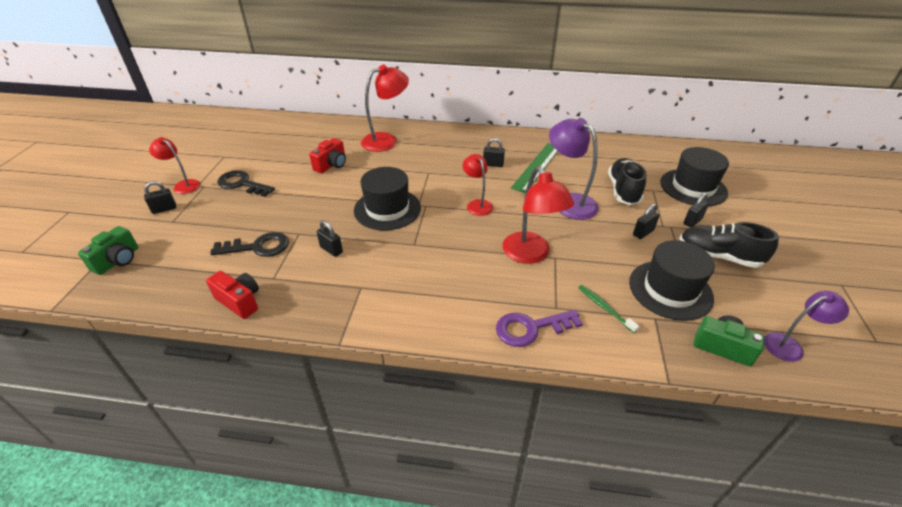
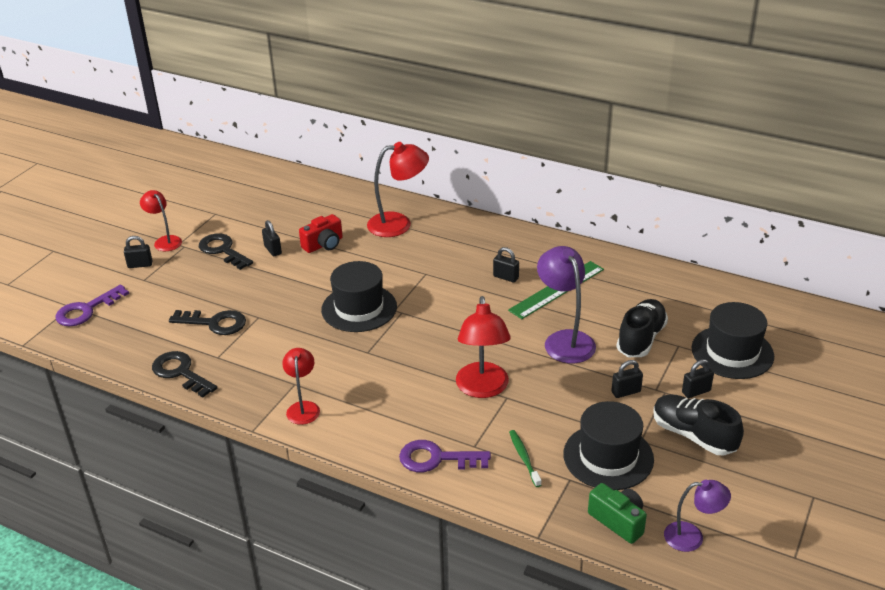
camera: 20 degrees right, 5 degrees down
(118, 260) = (86, 310): green camera -> purple key
(240, 301) = (180, 372): red camera -> black key
(331, 250) = (283, 340): black padlock -> black padlock (273, 250)
(477, 204) = (458, 322): red lamp -> red lamp (303, 407)

